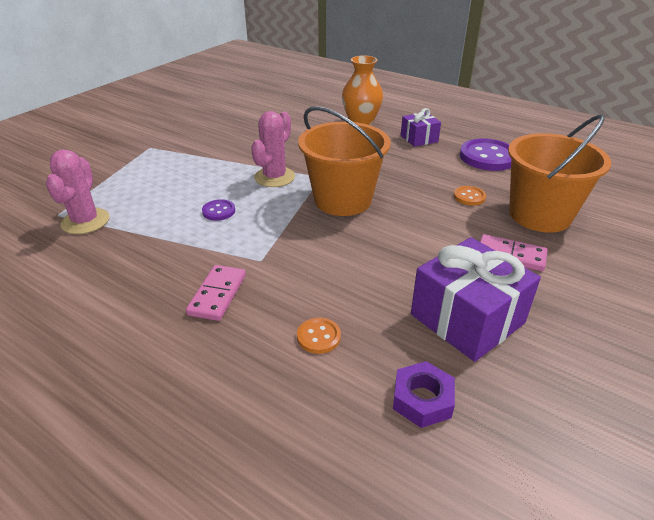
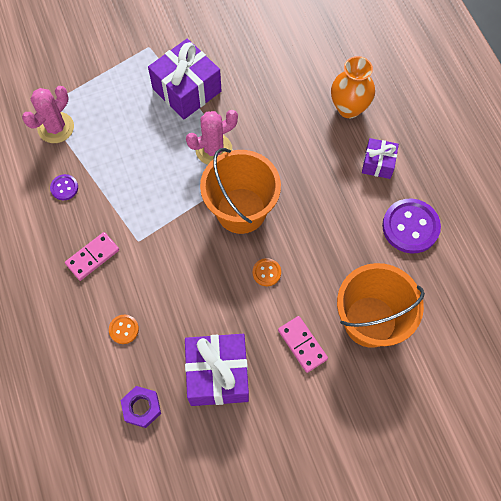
camera: 35 degrees right, 30 degrees up
(212, 156) = (187, 90): none -> purple gift
(219, 211) = (146, 169): purple button -> purple button (64, 188)
(469, 197) = (339, 267): orange button -> orange button (266, 272)

